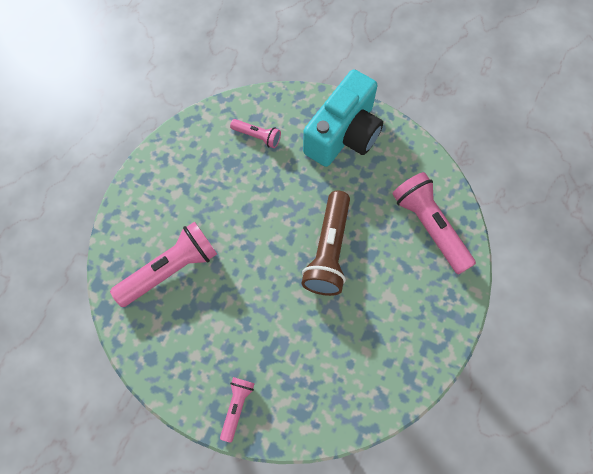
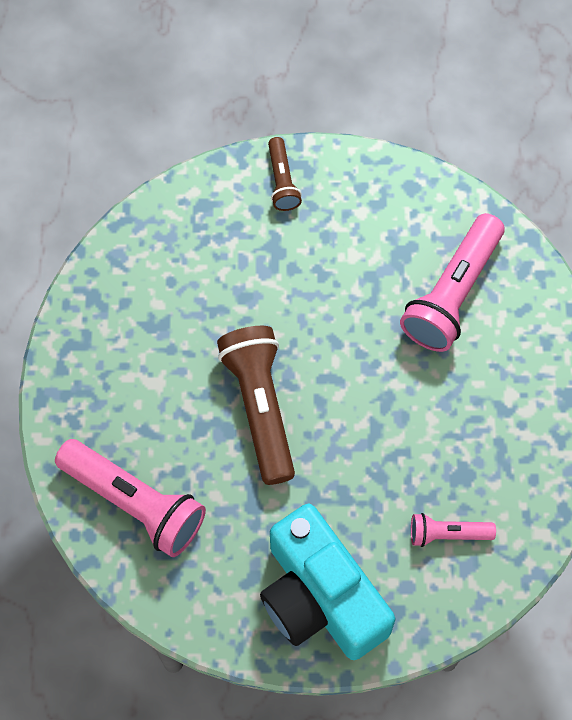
camera: 155 degrees right, 0 degrees up
(237, 407) = (282, 181): pink flashlight -> brown flashlight
(344, 134) = (320, 597): turquoise camera -> turquoise camera turned 45 degrees counterclockwise

